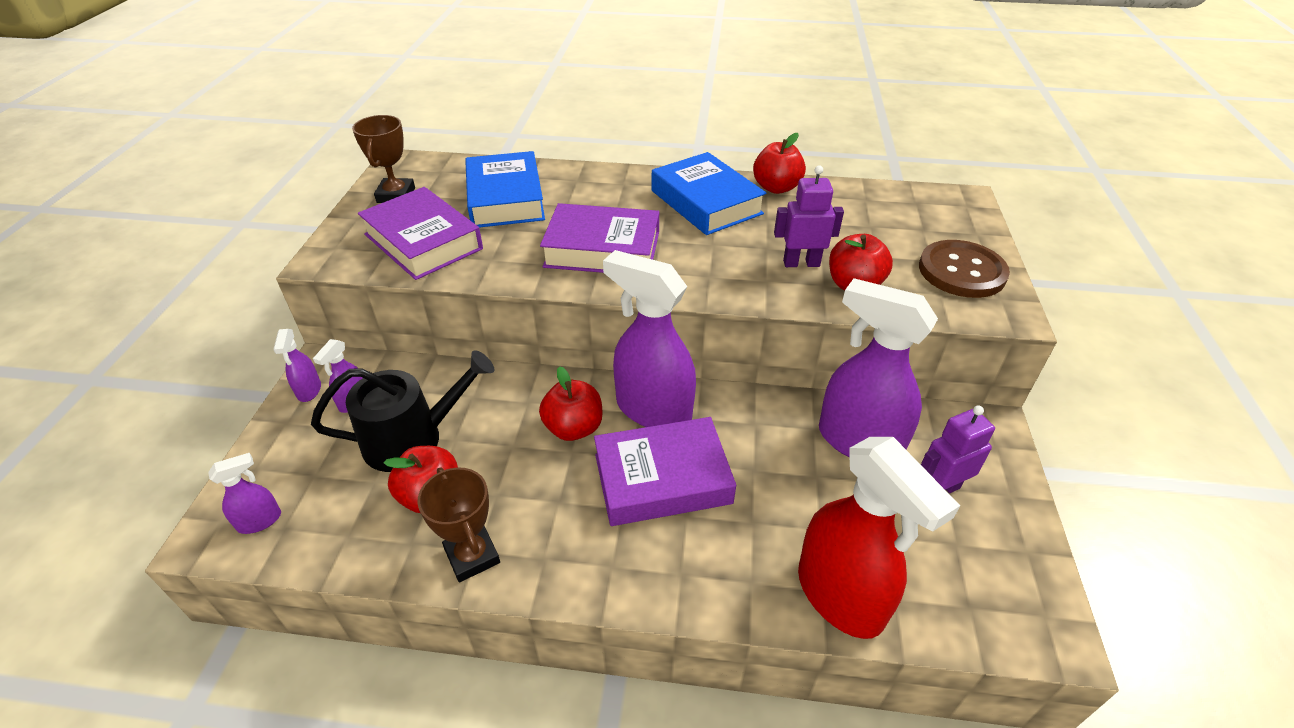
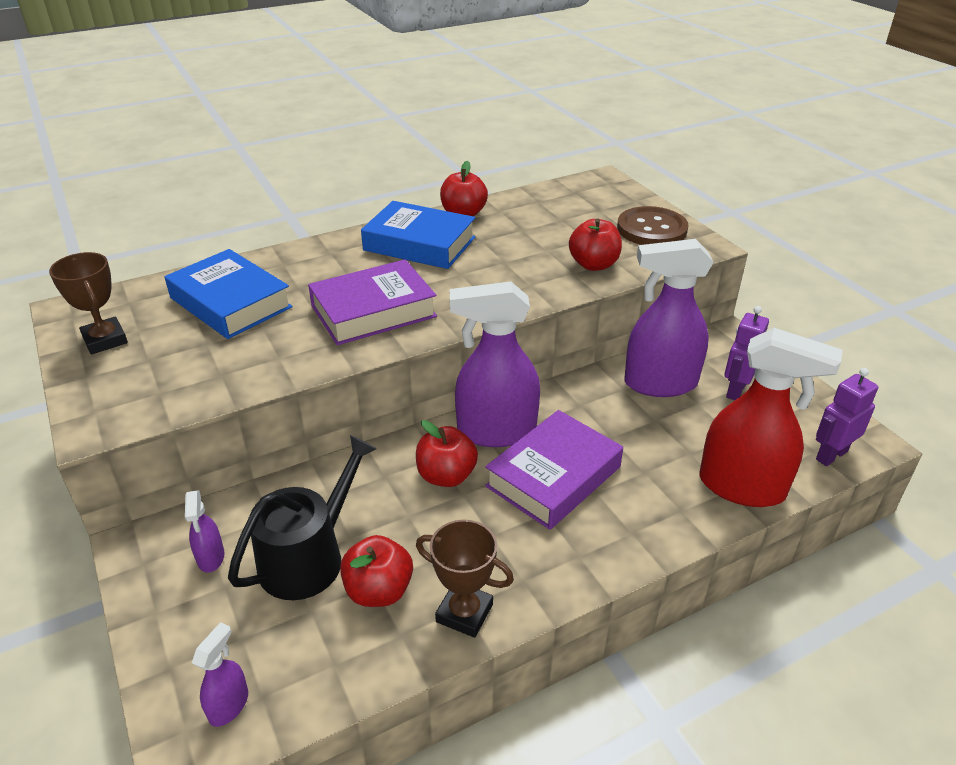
camera: 35 degrees left, 5 degrees down
(309, 390) = (148, 573): purple spray bottle -> none
(423, 242) = (189, 369): purple book -> none
(801, 263) = (541, 263): purple robot -> purple robot (831, 455)

